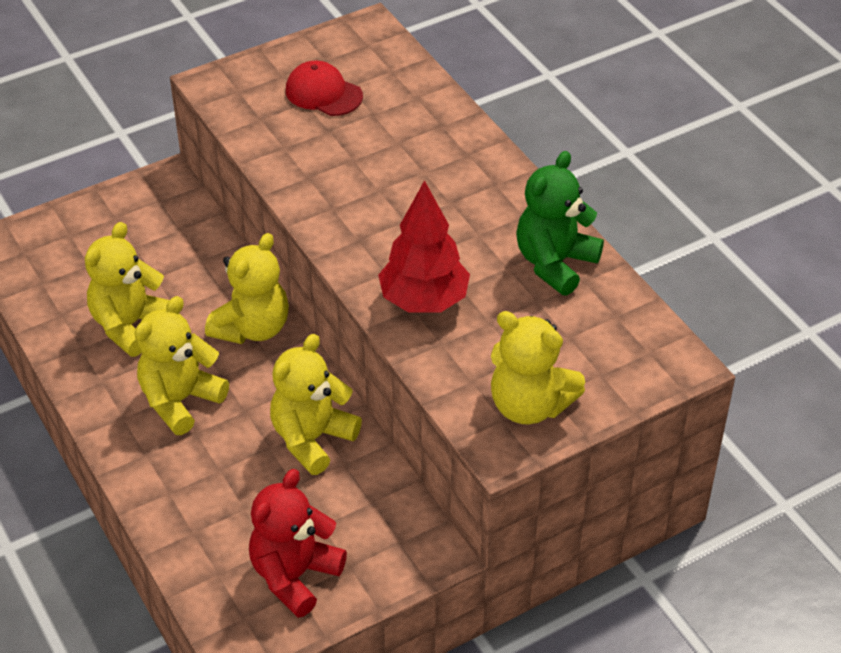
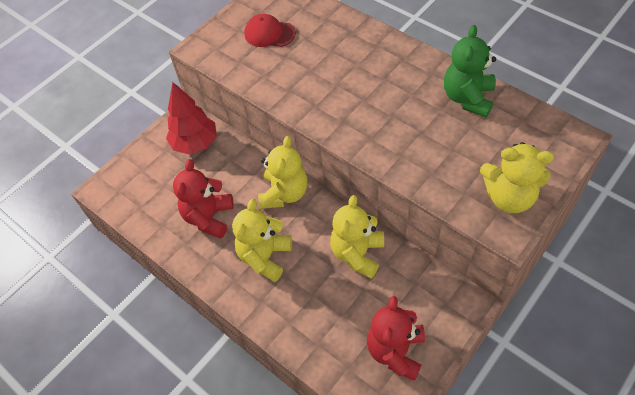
camera: 15 degrees left, 10 degrees up
(130, 325) = (209, 217): yellow teddy bear -> red teddy bear
(424, 301) = (405, 148): red tree -> red tree (195, 143)

